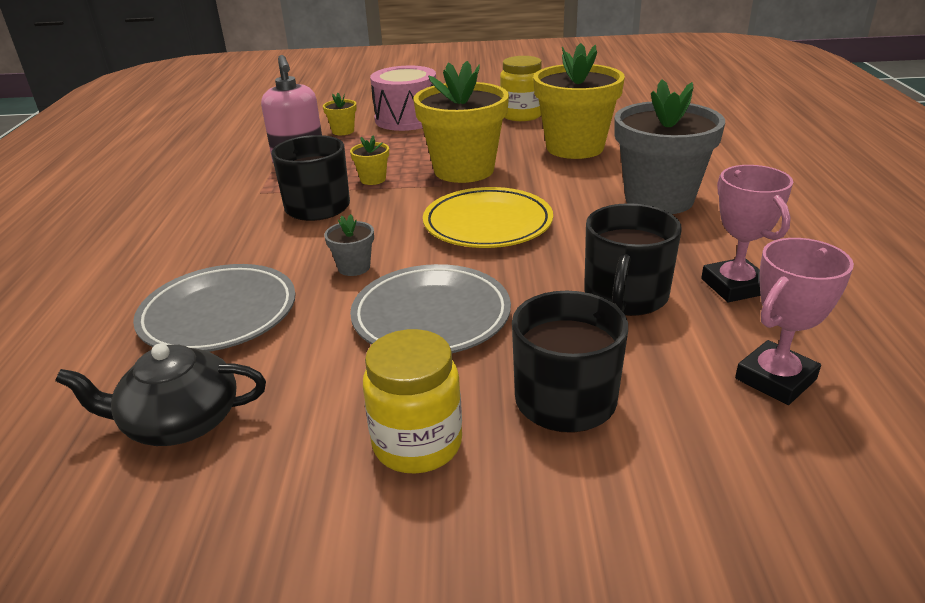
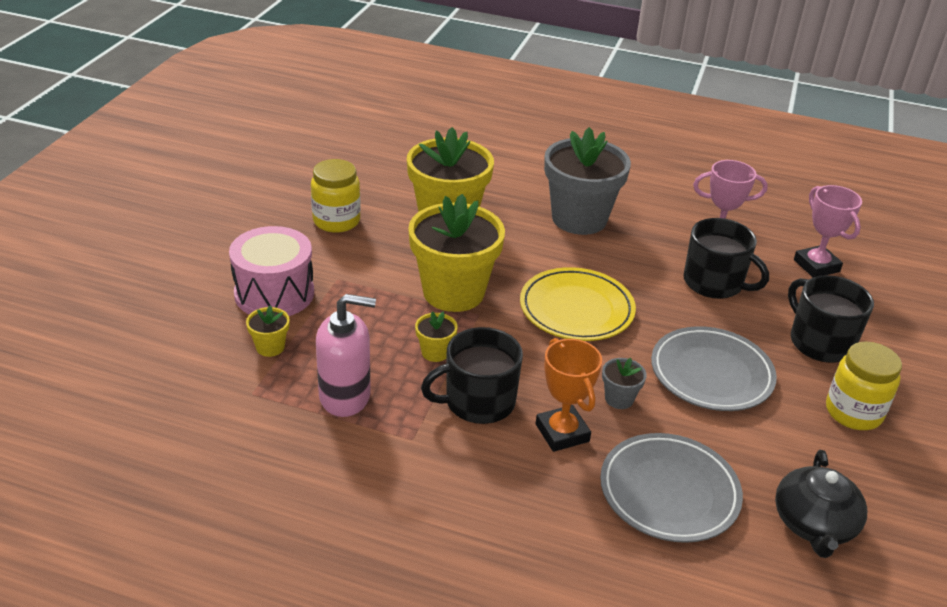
camera: 75 degrees left, 5 degrees up
(289, 248) = (562, 433): none -> orange trophy

